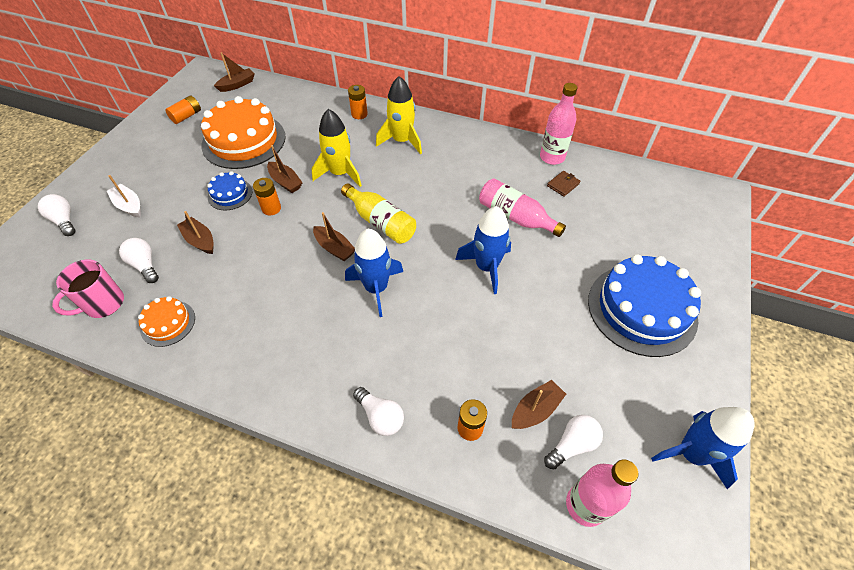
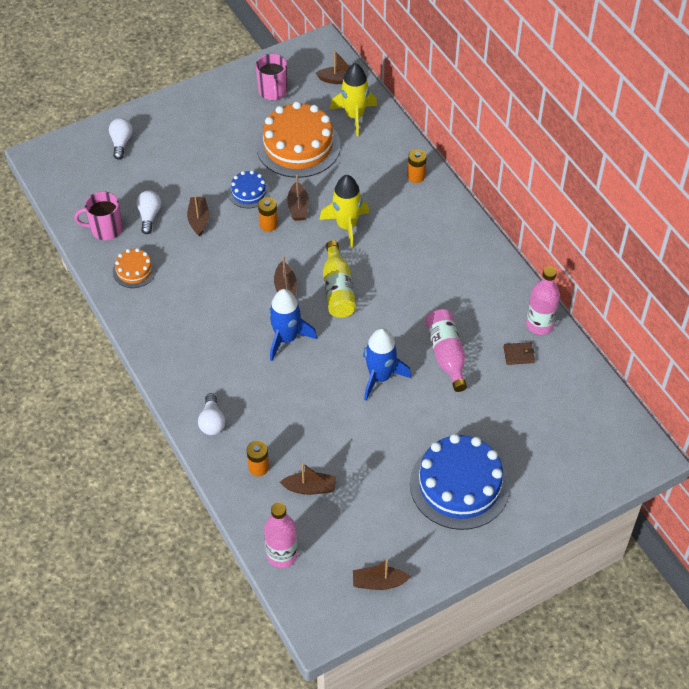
camera: 40 degrees right, 0 degrees up
(129, 205) = (172, 157): white boat -> none
(186, 116) = (273, 91): orange battery -> pink mug
(402, 141) = (426, 227): yellow rocket -> yellow rocket (354, 116)
(572, 445) = (310, 522): white light bulb -> none
(691, 454) = (379, 582): blue rocket -> brown boat

